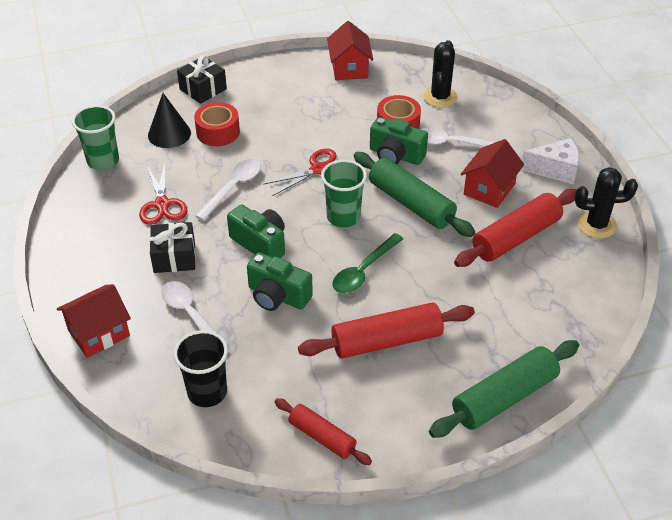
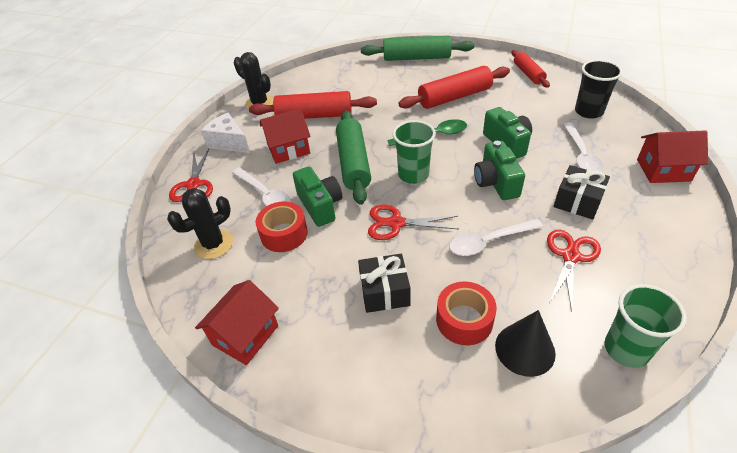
camera: 140 degrees left, 0 degrees up
(203, 89) = (441, 409): black gift -> black gift (384, 291)
(387, 341) = (454, 97): red rolling pin -> red rolling pin turned 45 degrees counterclockwise
(523, 124) = (193, 185): none -> red scissors

